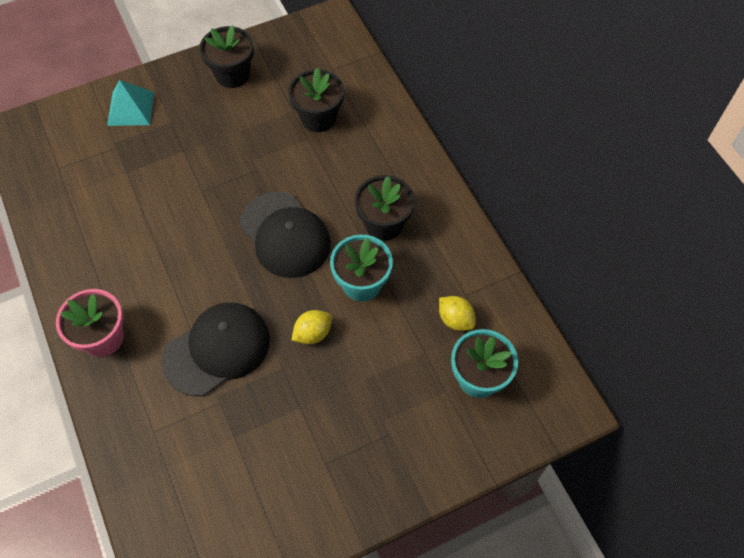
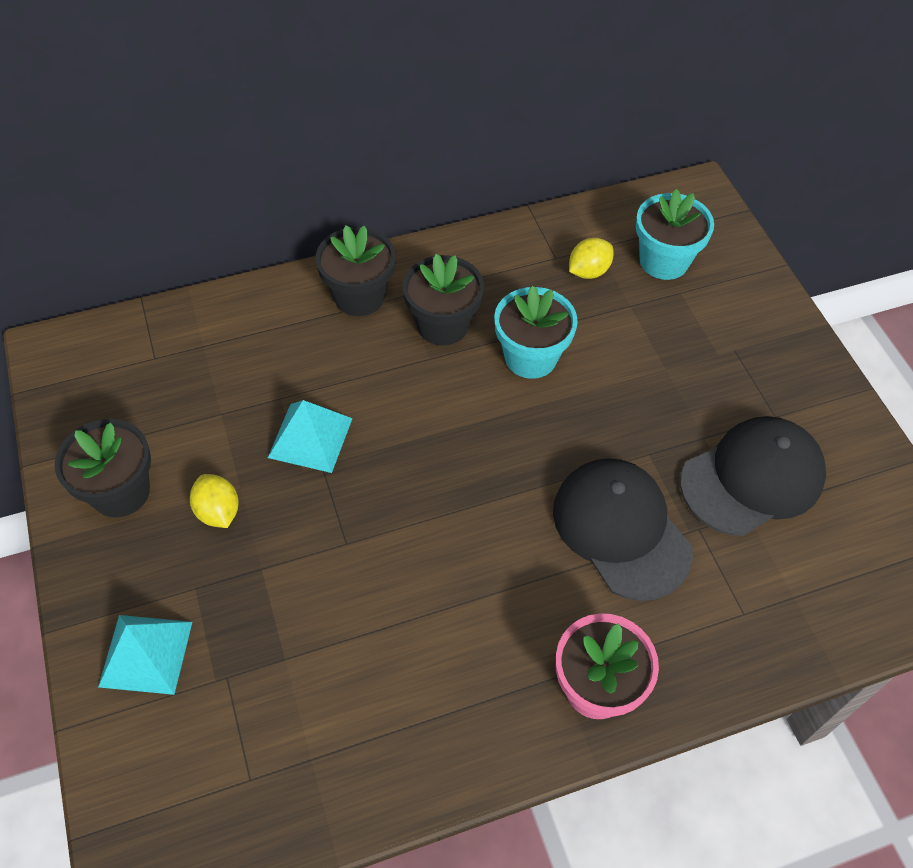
camera: 85 degrees left, 5 degrees down
(278, 160) = (310, 438): none -> turquoise pyramid
(285, 235) = (444, 437): black cap -> black cap (752, 478)
(313, 333) = (600, 416): yellow lemon -> yellow lemon (218, 511)
(318, 118) = (244, 382): black flower pot -> black flower pot (359, 296)

